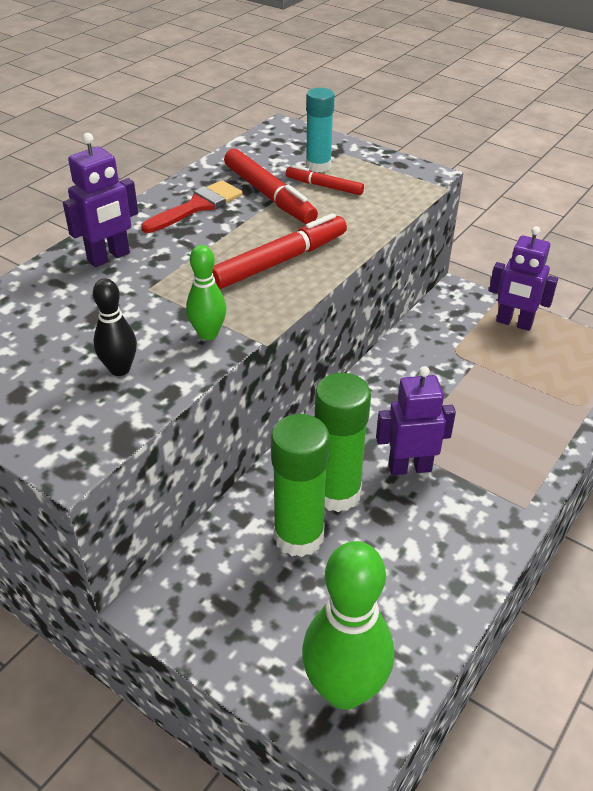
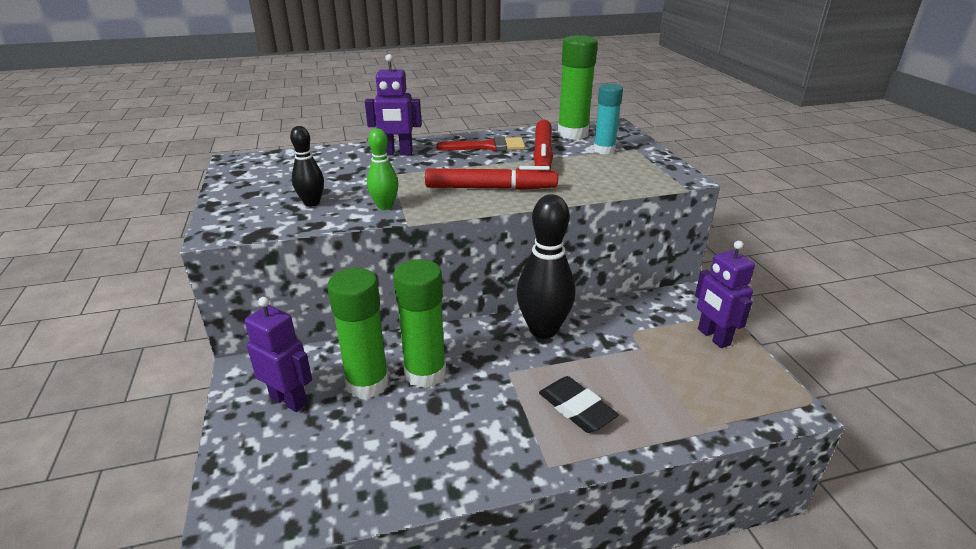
camera: 40 degrees right, 10 degrees down
(260, 155) = (572, 134): none -> green glue stick
(324, 186) = (589, 161): red marker -> none
(344, 689) = (265, 491): green bowling pin -> none
(383, 390) = (543, 330): none -> black bowling pin
(409, 467) = (495, 386): purple robot -> purple robot (289, 400)
(490, 447) = (576, 408): none -> black eraser

